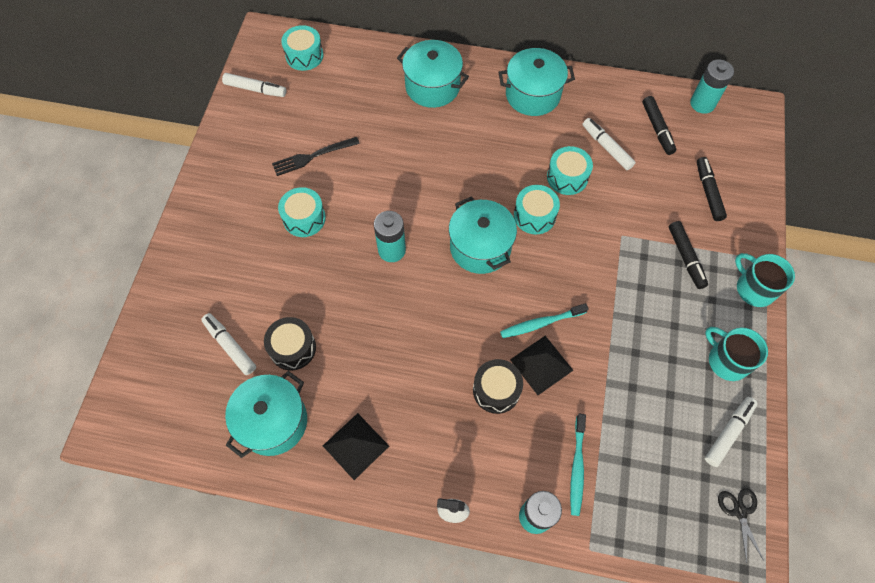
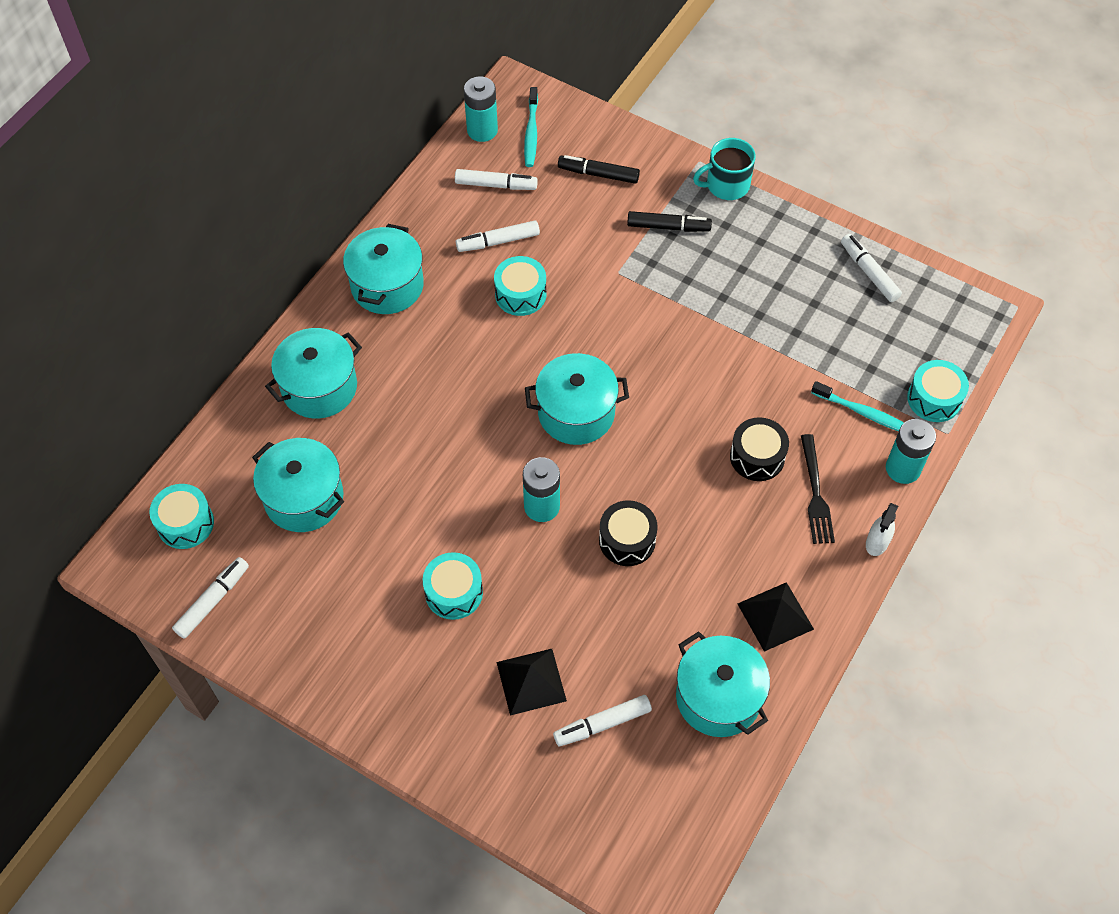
camera: 70 degrees left, 5 degrees down
(293, 348) = (631, 652): black drum -> black drum (627, 540)
(312, 157) = (363, 558): black fork -> black fork (816, 494)
(345, 109) = (304, 498): none -> turquoise pot
(534, 215) = (557, 345): turquoise drum -> turquoise drum (934, 399)
(541, 323) = (694, 387): turquoise toothbrush -> turquoise toothbrush (531, 133)
(541, 364) = (742, 404): black pyramid -> black pyramid (531, 681)
(657, 129) = (496, 185): black marker -> white marker
(727, 361) = (795, 241): turquoise mug -> none
(740, 511) = (946, 296): black scissors -> none

